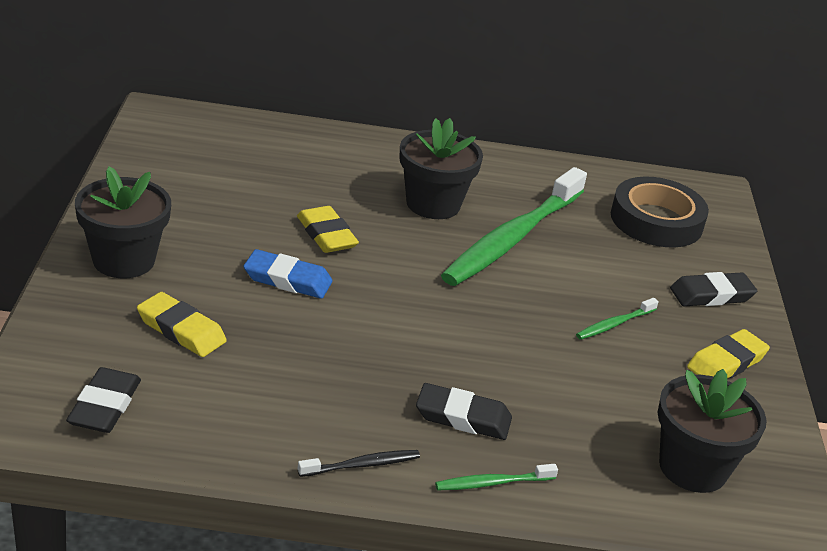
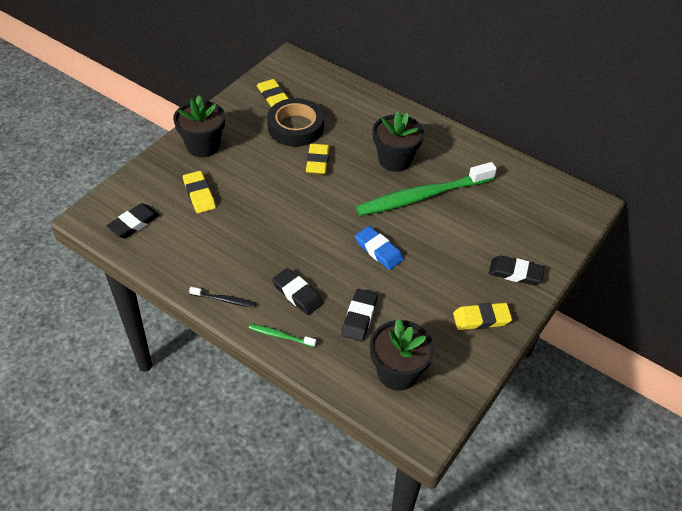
camera: 35 degrees right, 15 degrees up
(176, 166) = (273, 96): none -> yellow eraser
(287, 279) = (274, 182): blue eraser -> blue eraser (378, 250)
(577, 417) = (359, 317): none -> black eraser
(615, 324) = (434, 270): green toothbrush -> none
(656, 220) = (527, 212): black tape -> black tape (295, 127)

